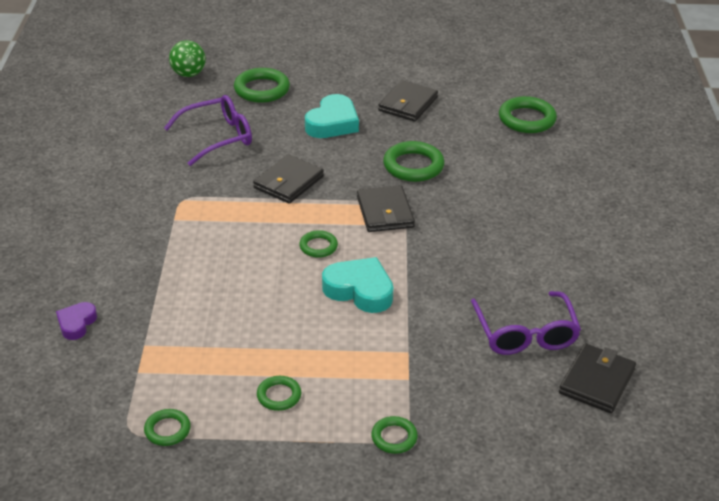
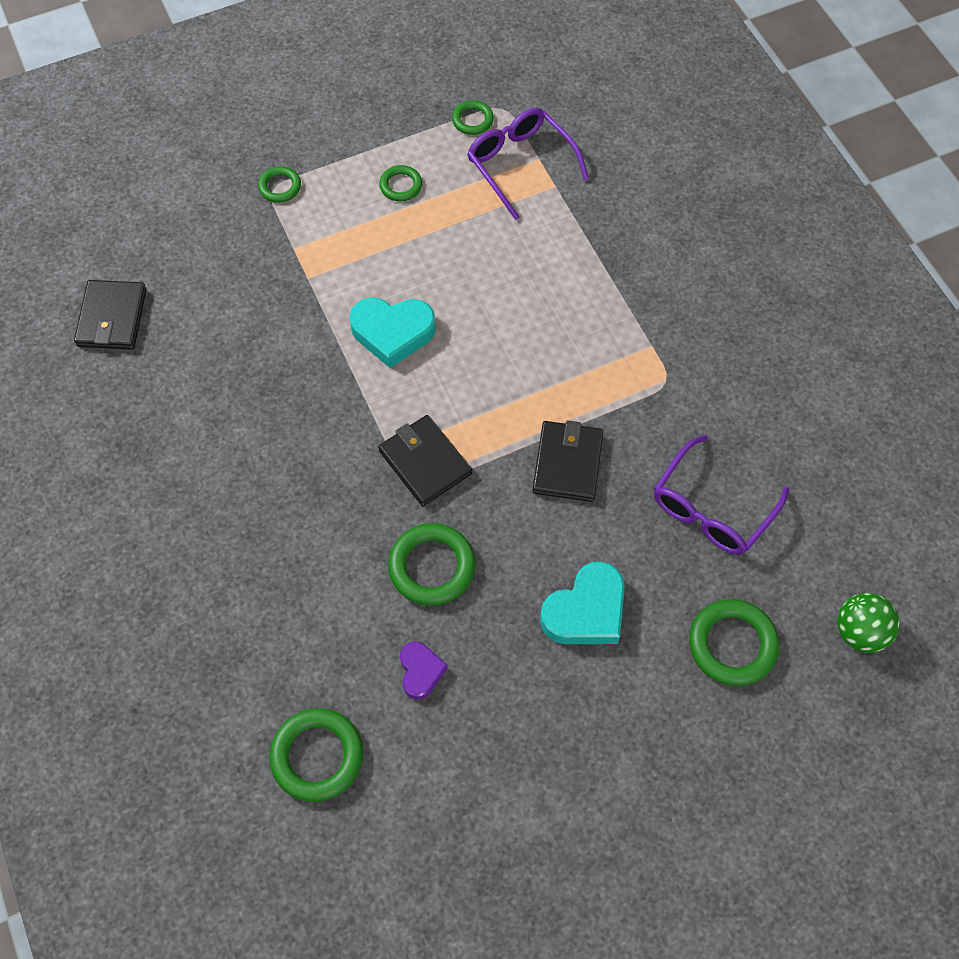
camera: 155 degrees right, 25 degrees up
(76, 323) = (634, 182): purple heart -> purple heart (420, 671)
(318, 246) = (470, 374): green ring -> none
(332, 123) = (586, 611): turquoise heart -> turquoise heart turned 135 degrees counterclockwise
(408, 104) = (506, 710): black wallet -> none
(525, 334) = (199, 347): purple glasses -> purple glasses (520, 164)

